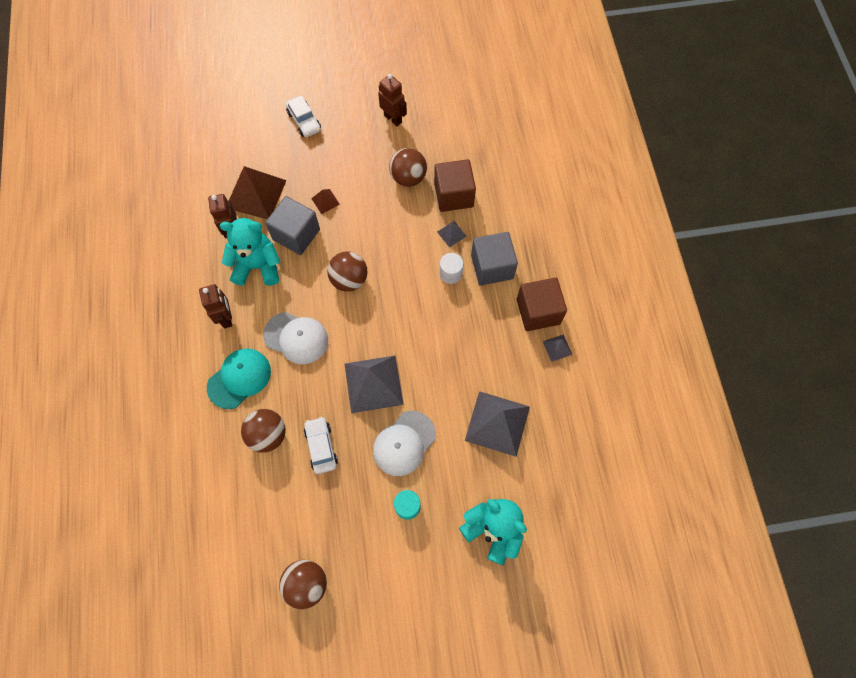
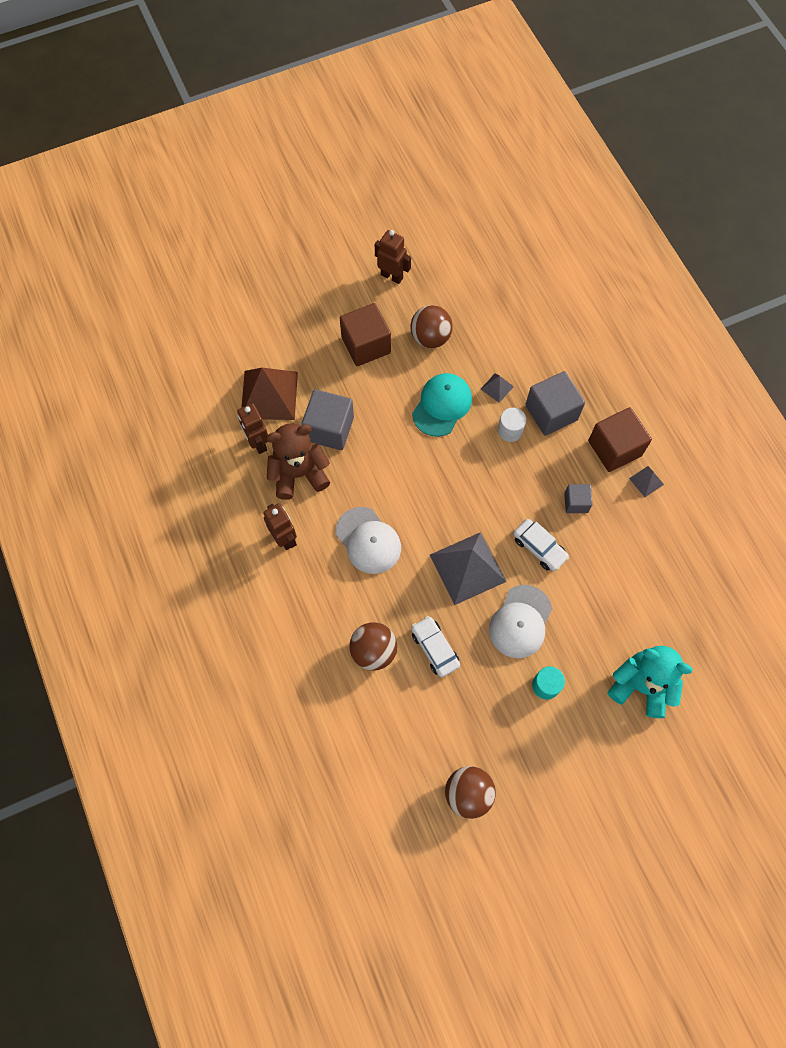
camera: 15 degrees left, 0 degrees up
(239, 378) = (321, 600): turquoise cap -> turquoise cap (442, 405)
(257, 266) = (299, 474): turquoise teddy bear -> brown teddy bear
(296, 338) = (368, 540): white cap -> white cap turned 45 degrees clockwise
(304, 121) = (295, 301): white car -> white car (539, 548)
(325, 201) = (348, 385): brown pyramid -> none
(349, 279) = (404, 464): brown ball -> none
(453, 195) = (485, 345): brown cube -> brown cube (366, 345)
(488, 351) = (576, 502): none -> grey cube
(497, 423) = (610, 575): grey pyramid -> none

